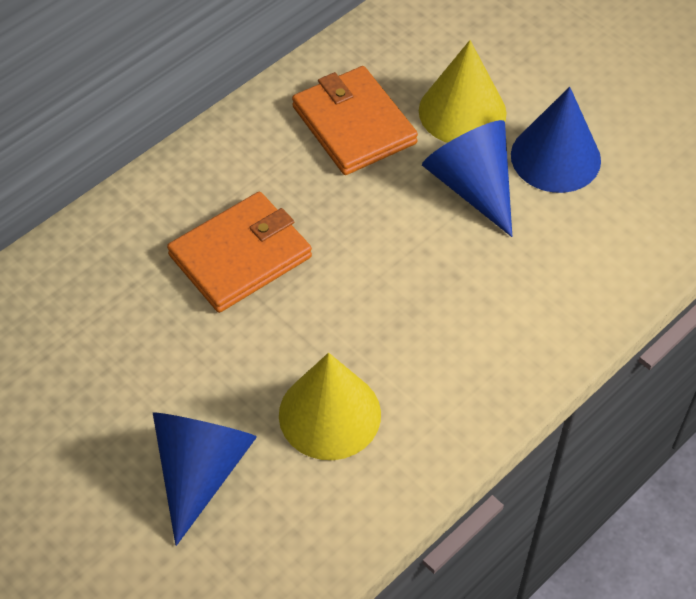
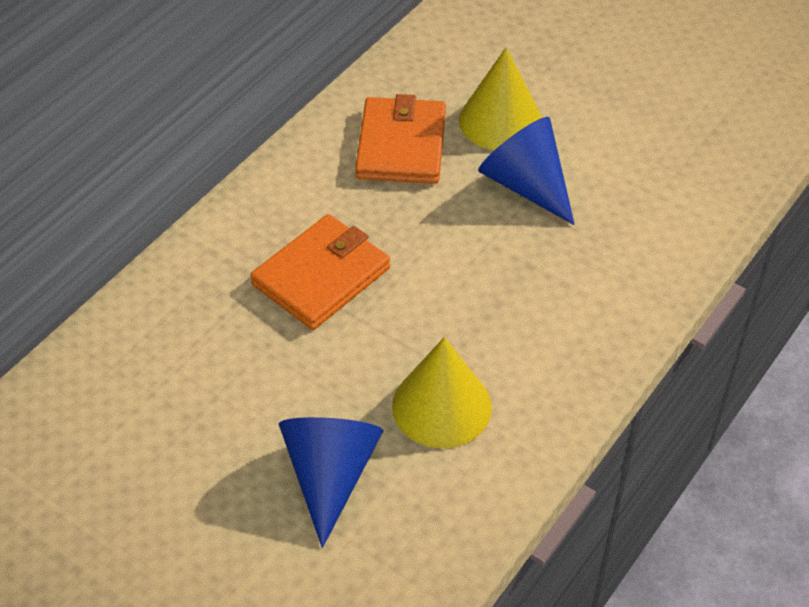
camera: 10 degrees left, 5 degrees down
(353, 125) = (401, 145): orange wallet -> orange wallet turned 45 degrees clockwise
(555, 157) = (597, 150): blue cone -> none

